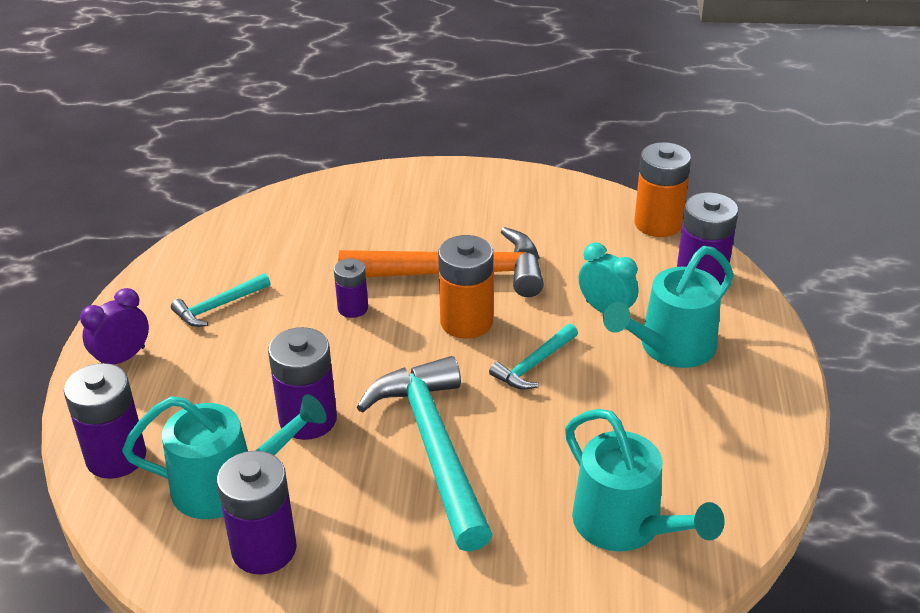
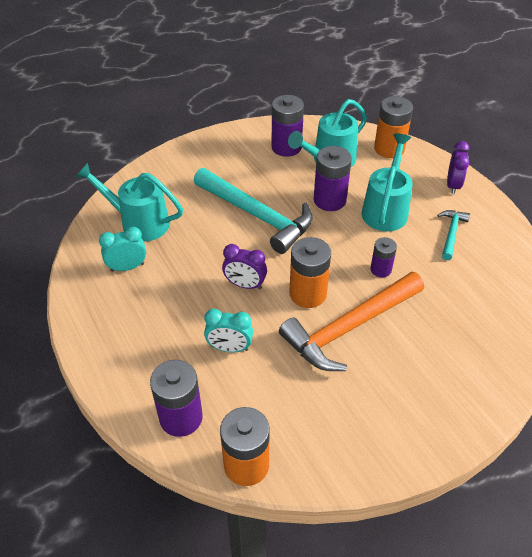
camera: 145 degrees right, 10 degrees up
(116, 457) = (389, 149): purple battery -> orange battery
(533, 364) = (245, 285): turquoise hammer -> purple clock
(670, 348) = (170, 338): turquoise watering can -> turquoise watering can (385, 209)
(682, 459) = (127, 267): none -> turquoise clock

